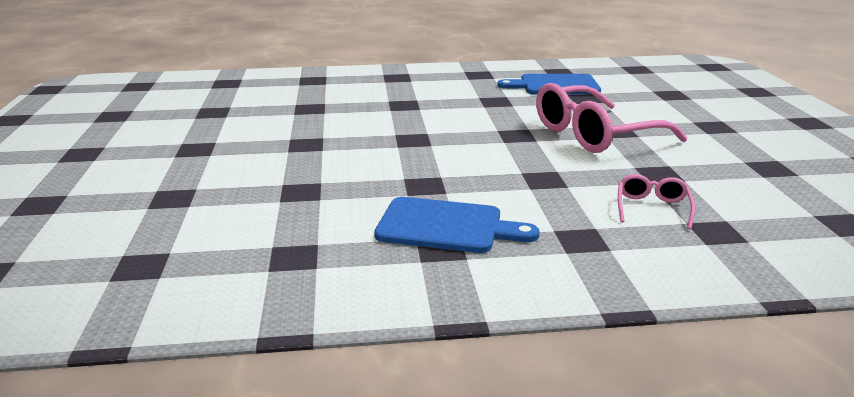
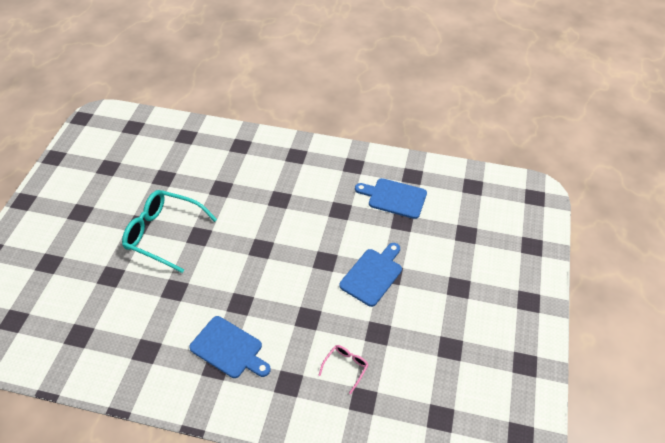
camera: 20 degrees right, 25 degrees up
(245, 150) = (164, 234): none -> turquoise glasses
(594, 134) = (372, 275): pink glasses -> blue cutting board

